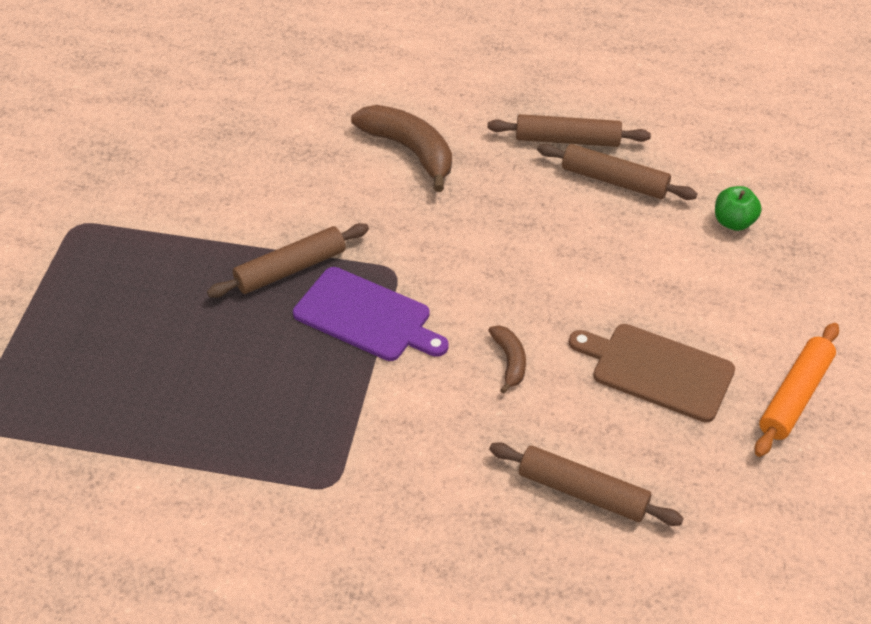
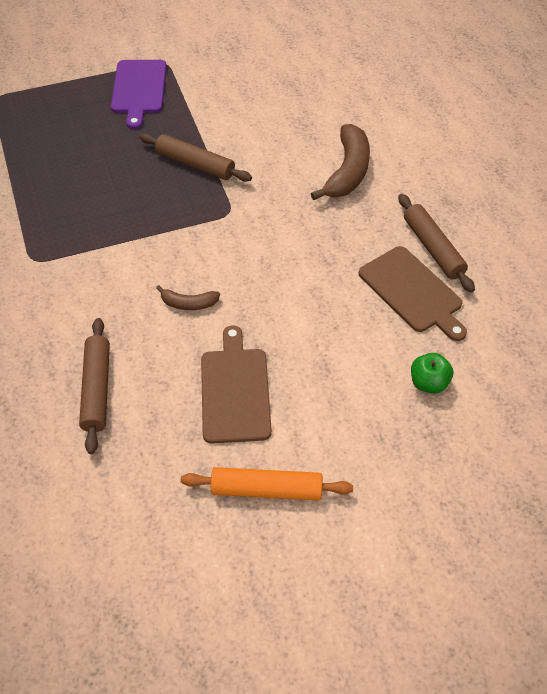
camera: 60 degrees right, 5 degrees up
(366, 316) = (180, 216): purple cutting board -> purple cutting board (139, 89)
(509, 361) = (189, 303): brown banana -> brown banana turned 45 degrees clockwise
(614, 180) = (412, 292): brown rolling pin -> brown cutting board

